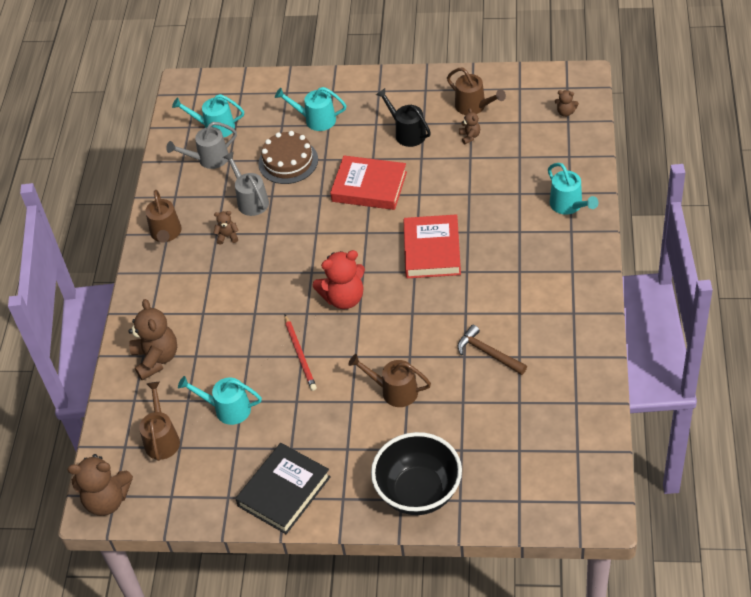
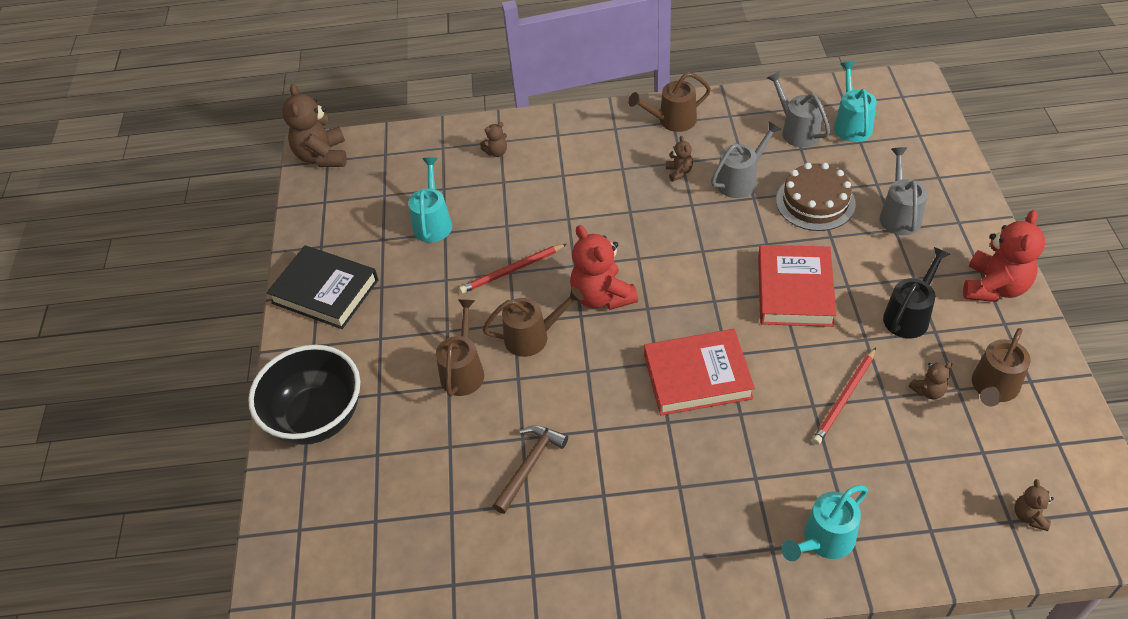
camera: 80 degrees right, 0 degrees up
(156, 359) = (496, 152): brown teddy bear -> brown teddy bear, size x0.48
(162, 438) = (394, 179): brown watering can -> brown watering can (533, 337)
(315, 120) = (899, 214): turquoise watering can -> grey watering can
(394, 87) = (994, 287): none -> red teddy bear
(466, 177) = (844, 398): none -> red pencil

